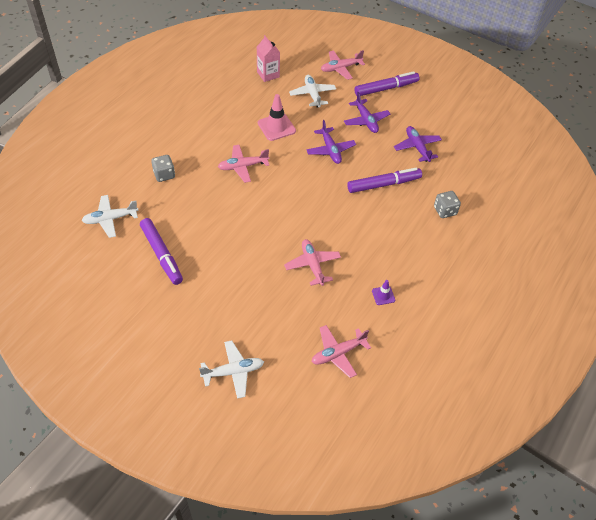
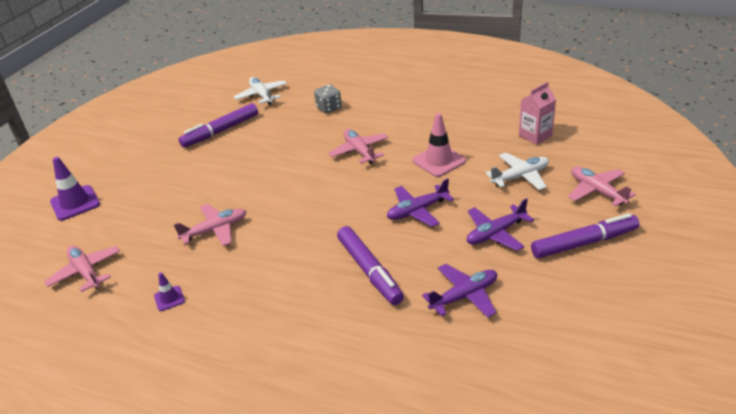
camera: 85 degrees right, 15 degrees down
(233, 372) = (75, 203): white plane -> purple traffic cone
(386, 88) = (584, 243): purple marker -> purple marker turned 75 degrees counterclockwise
(445, 211) = (334, 345): grey dice -> none

